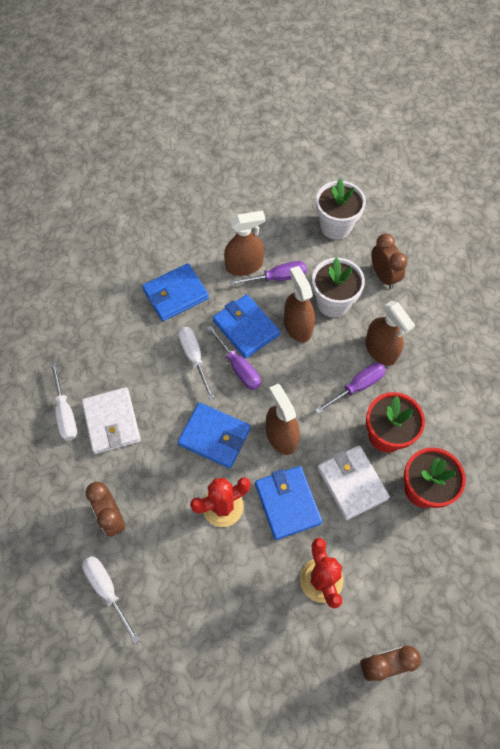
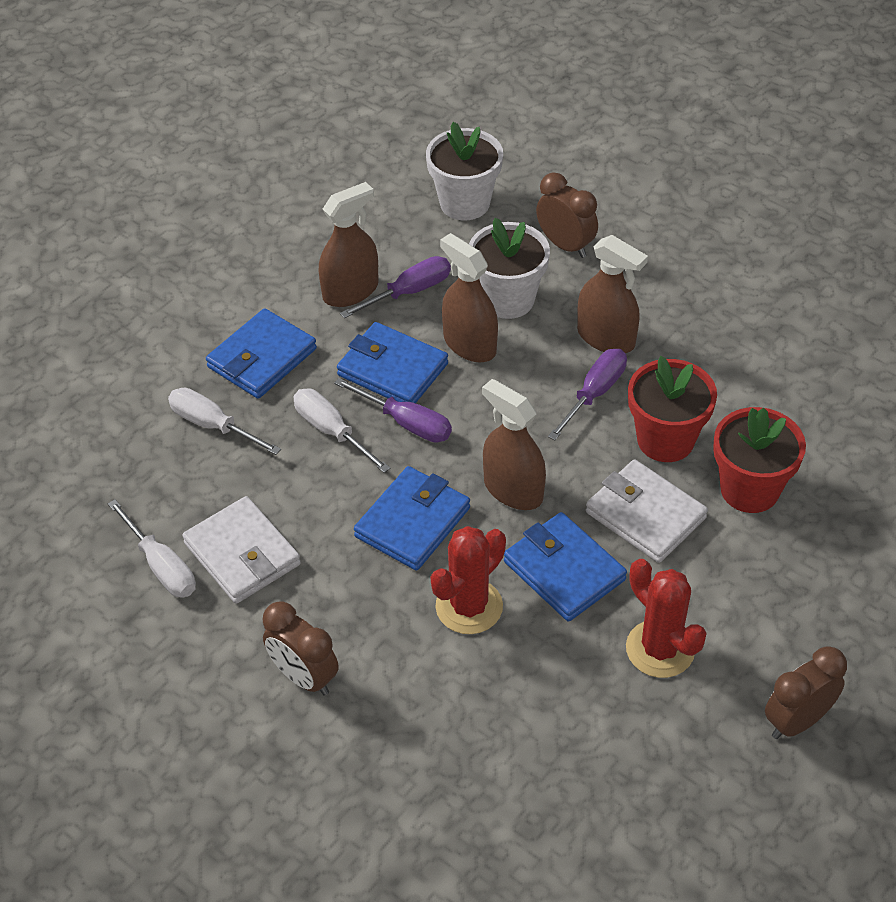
camera: 20 degrees left, 15 degrees down
(107, 589) = (343, 774): white screwdriver -> white screwdriver (212, 425)
(214, 436) = (413, 522): blue wallet -> blue wallet turned 60 degrees counterclockwise

